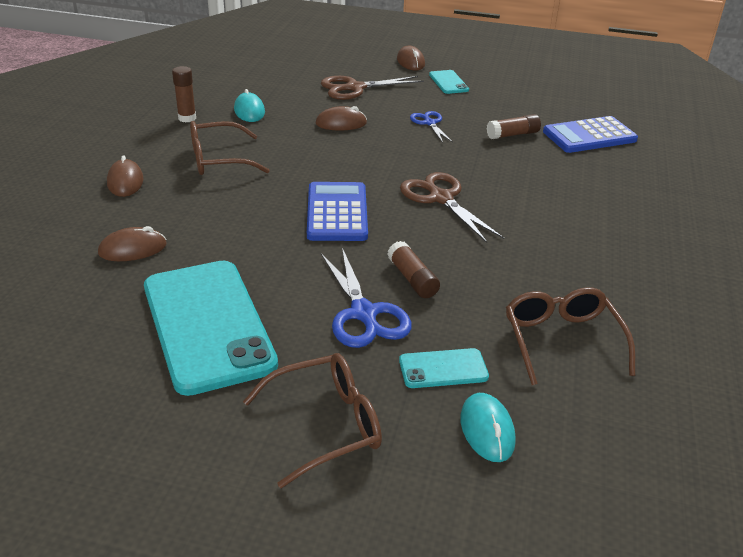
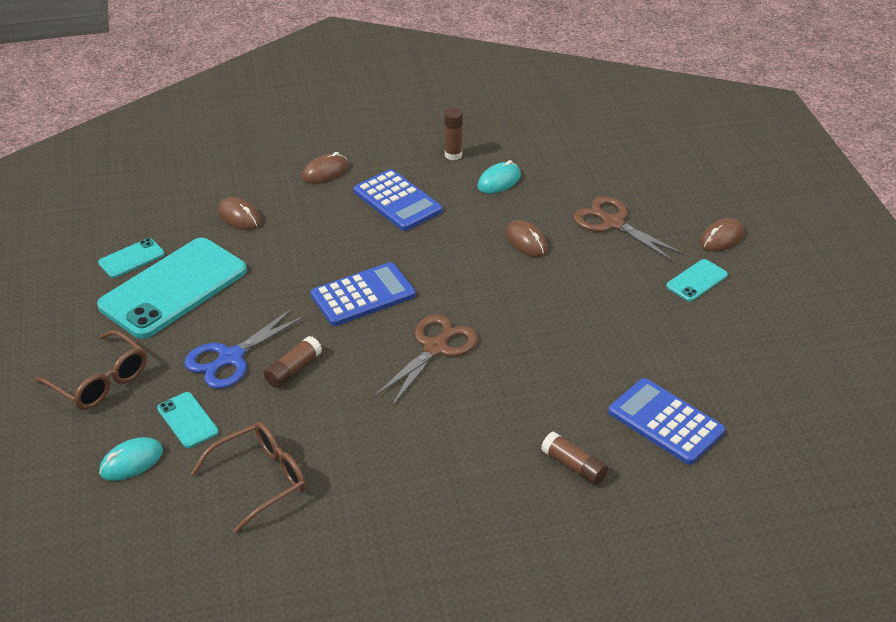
camera: 65 degrees right, 5 degrees up
(116, 344) = (131, 258): none -> turquoise phone
(219, 160) = (397, 201): brown glasses -> blue calculator
(429, 123) = (582, 296): blue scissors -> none
(513, 135) = (612, 362): brown glue stick -> brown glue stick (574, 466)

